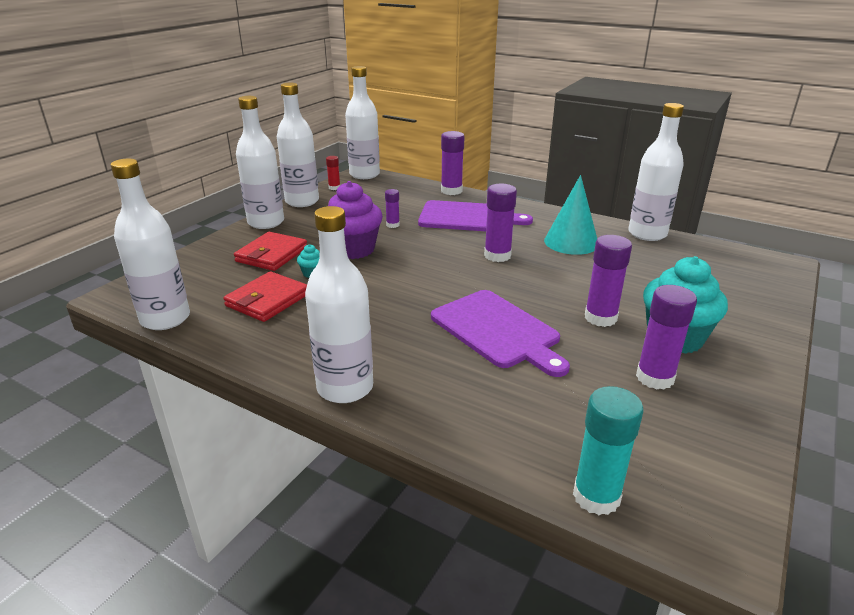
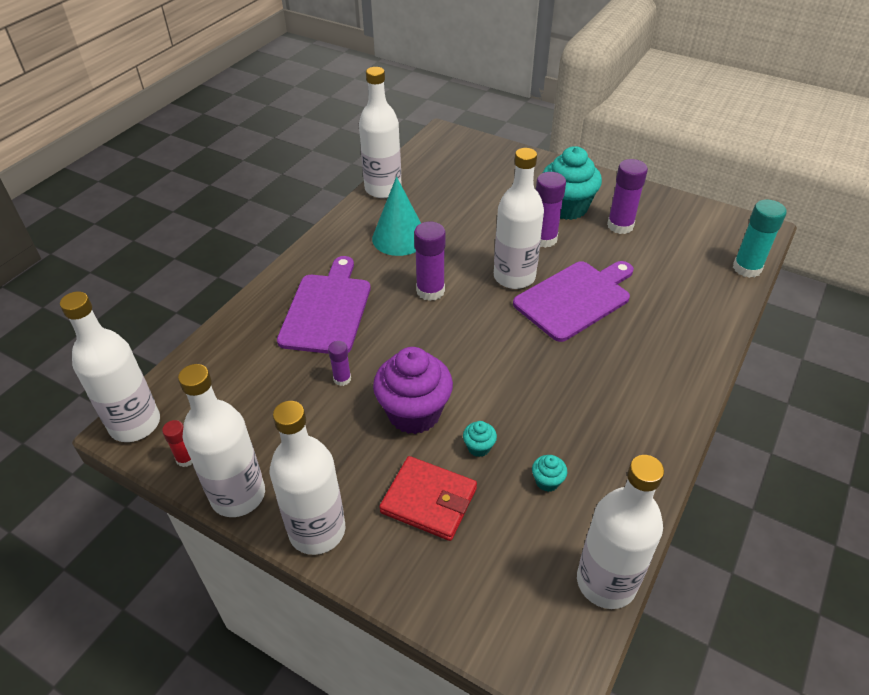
camera: 90 degrees left, 15 degrees up
(267, 300) = (547, 481): red wallet -> turquoise cupcake
(345, 388) = (683, 394): white bottle -> white bottle (514, 277)
(451, 191) = (234, 323): purple glue stick -> none

